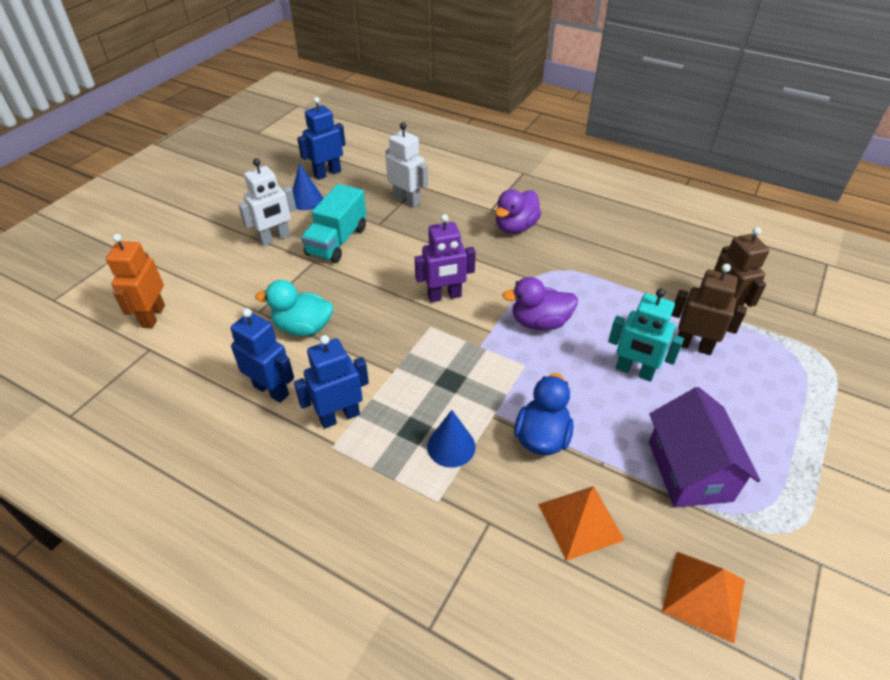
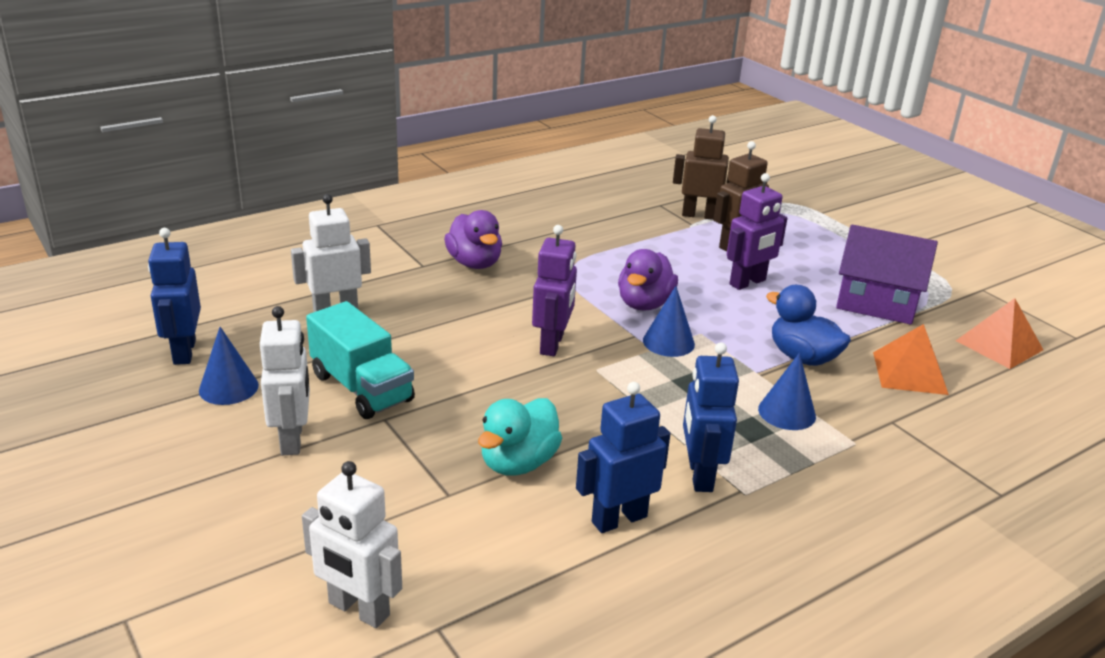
camera: 65 degrees left, 15 degrees down
(152, 316) = (358, 610): orange robot -> white robot
(496, 351) = (668, 342): none -> blue cone
(634, 371) = (748, 282): turquoise robot -> purple robot

